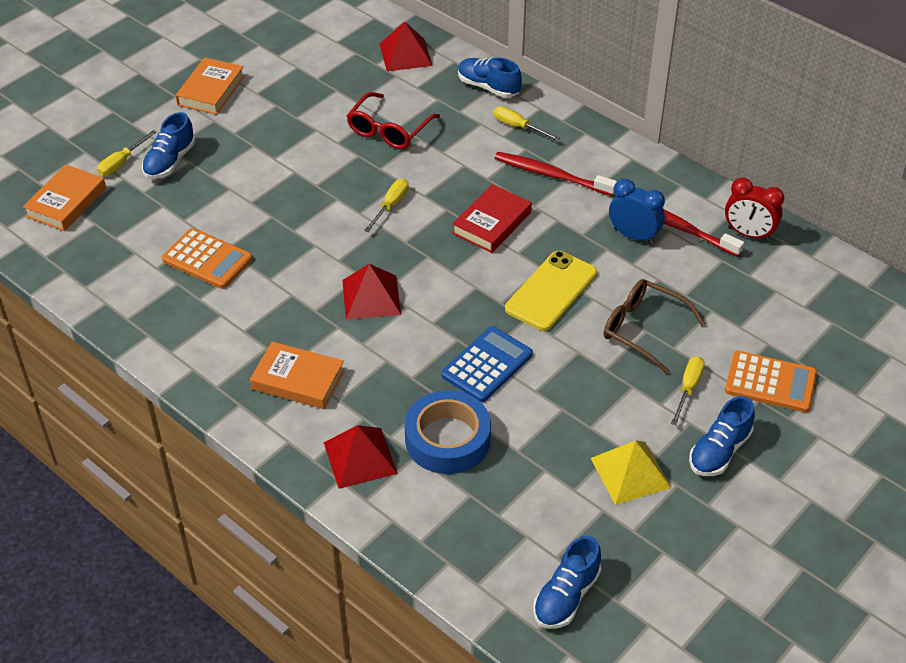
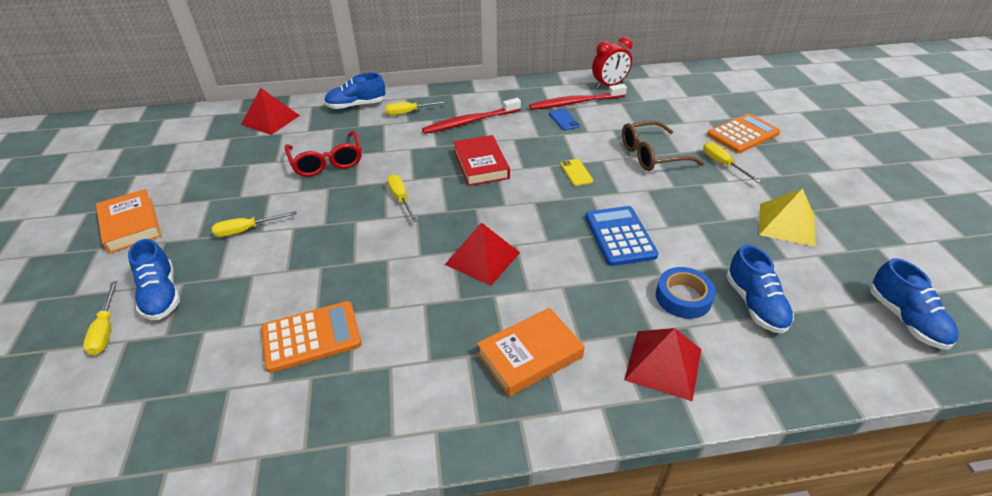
camera: 50 degrees left, 5 degrees down
(66, 202) = (80, 407): orange book -> none
(266, 150) = (246, 230): none -> yellow screwdriver
(447, 439) = (683, 297): blue tape -> blue tape, size x0.65
(551, 291) = (576, 172): yellow phone -> yellow phone, size x0.47
(633, 236) = (563, 120): blue clock -> blue phone
(719, 451) = (791, 179): blue shoe -> blue shoe (755, 304)

